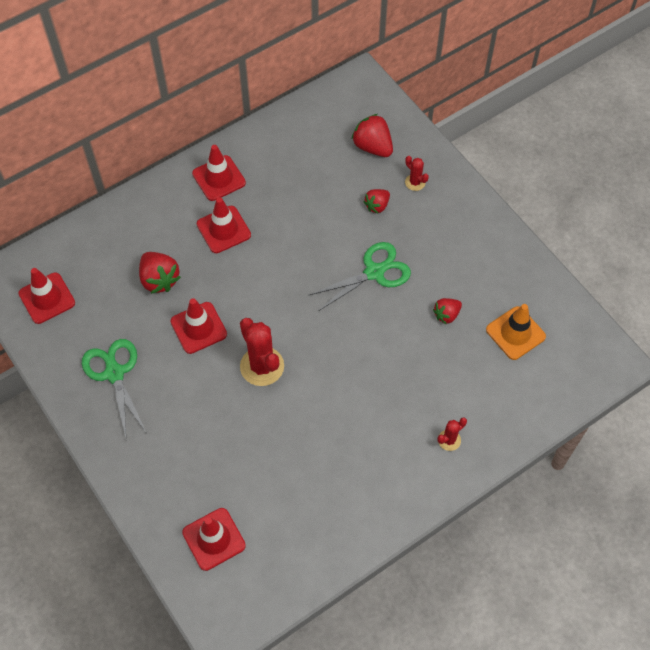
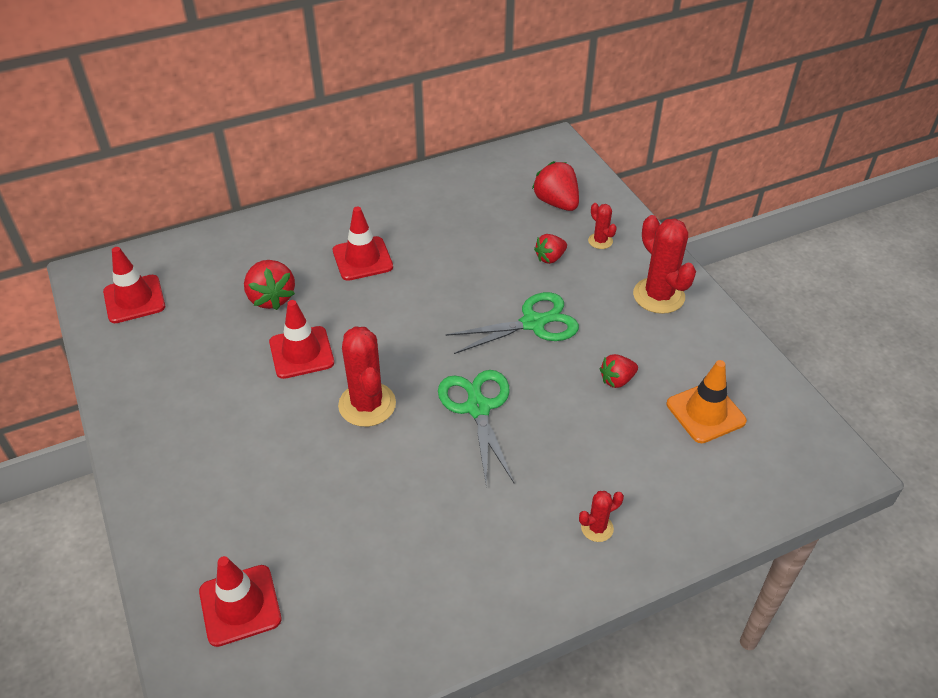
camera: 10 degrees right, 15 degrees down
(114, 373) = (182, 387): green scissors -> green scissors (478, 408)
(219, 178) = (372, 211): red traffic cone -> none
(468, 231) = (658, 296): none -> red cactus

